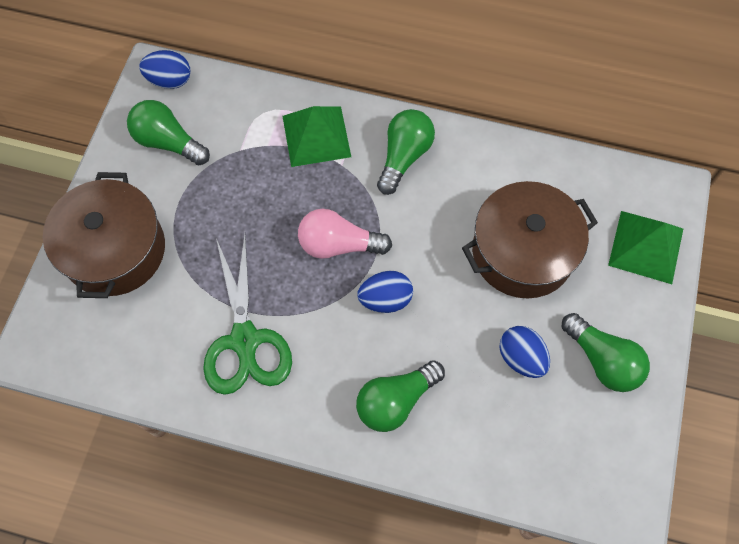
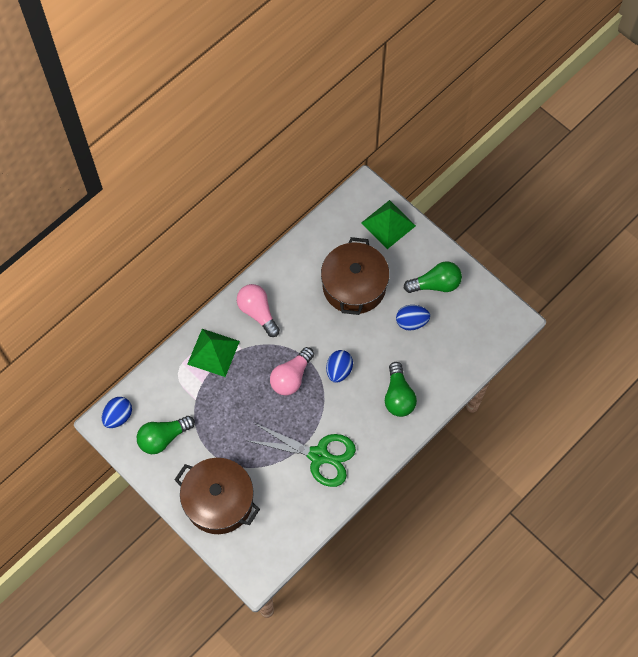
camera: 60 degrees left, 0 degrees up
(404, 157) = (258, 312): green light bulb -> pink light bulb

